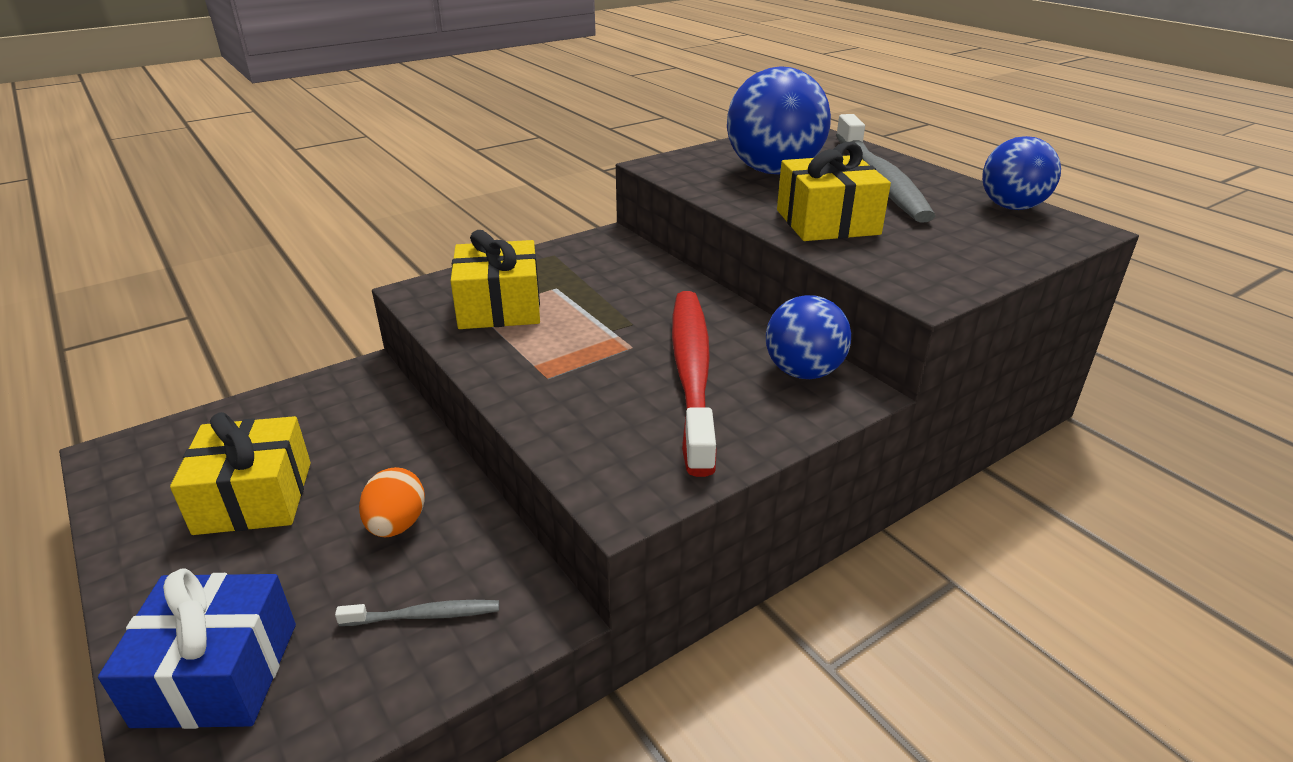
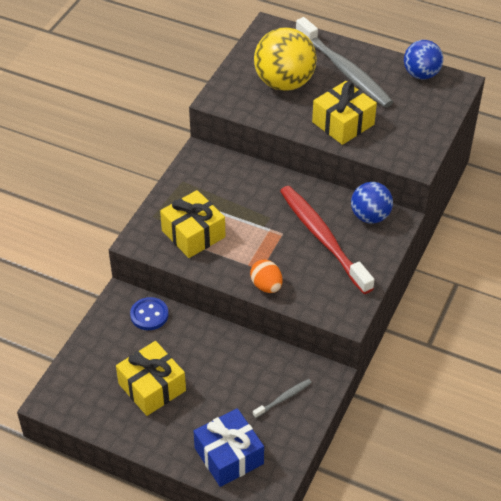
camera: 30 degrees left, 15 degrees up
(372, 405) = (149, 315): none -> blue button
(397, 525) = (232, 368): orange egg -> orange egg (266, 286)
(773, 171) = (284, 83): blue ball -> yellow ball

